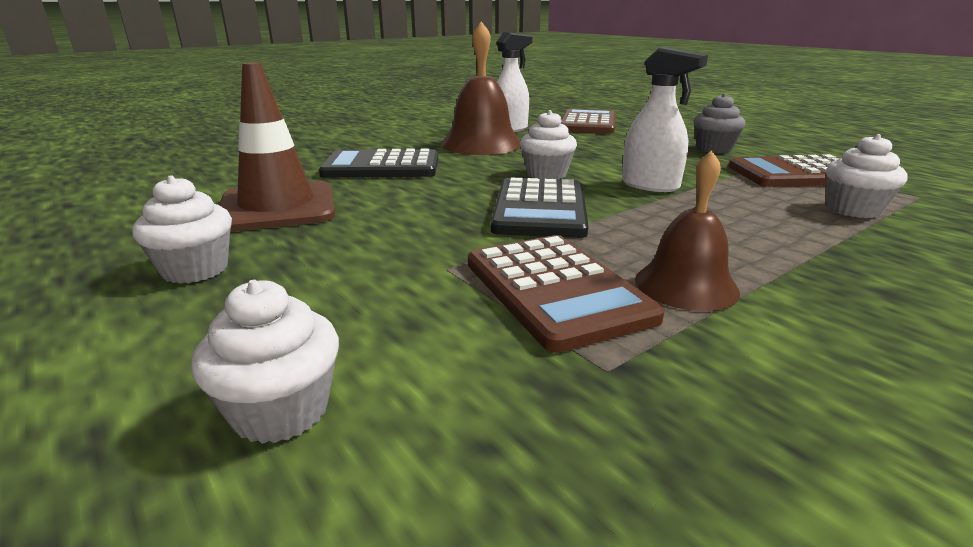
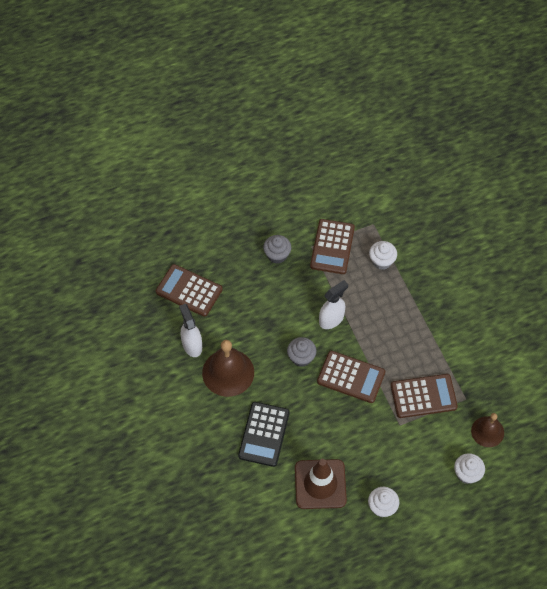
camera: 75 degrees left, 35 degrees up
(540, 209) = (351, 377): black calculator -> brown calculator
(546, 174) = (301, 357): white cupcake -> grey cupcake
(686, 285) = (429, 358): brown bell -> brown bell (487, 431)

